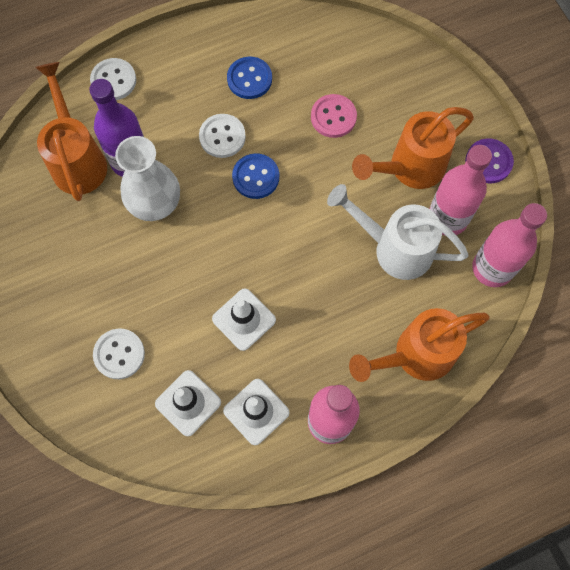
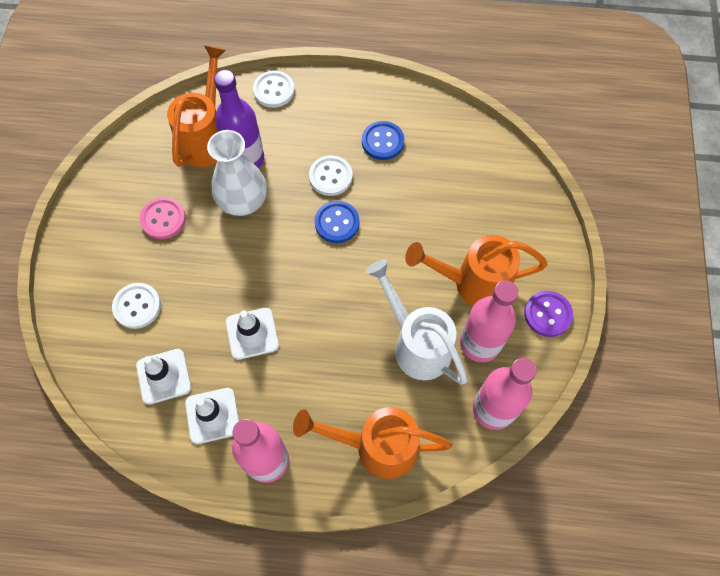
camera: 30 degrees right, 5 degrees down
(333, 117) = (433, 207): pink button -> pink button (163, 219)

